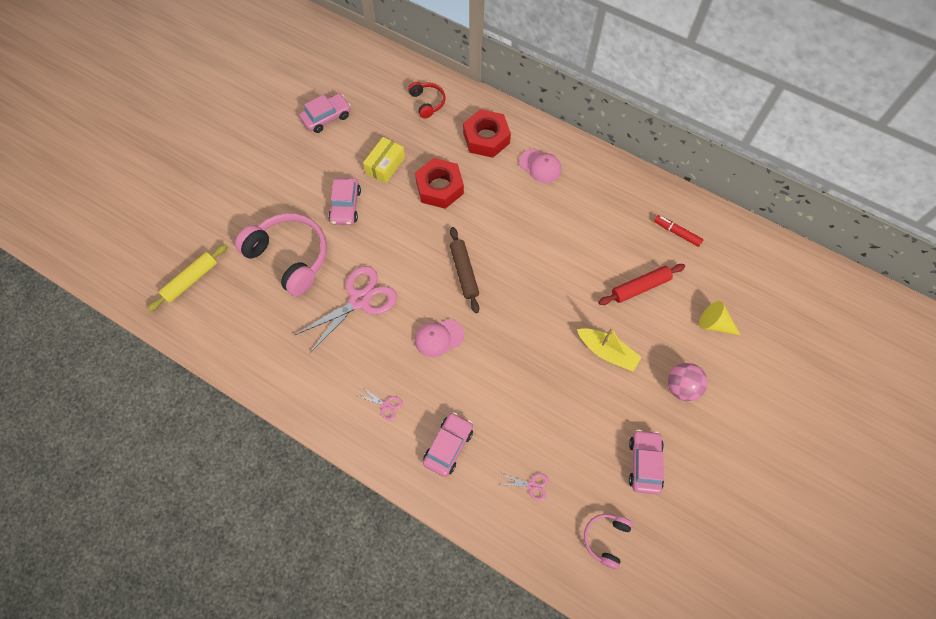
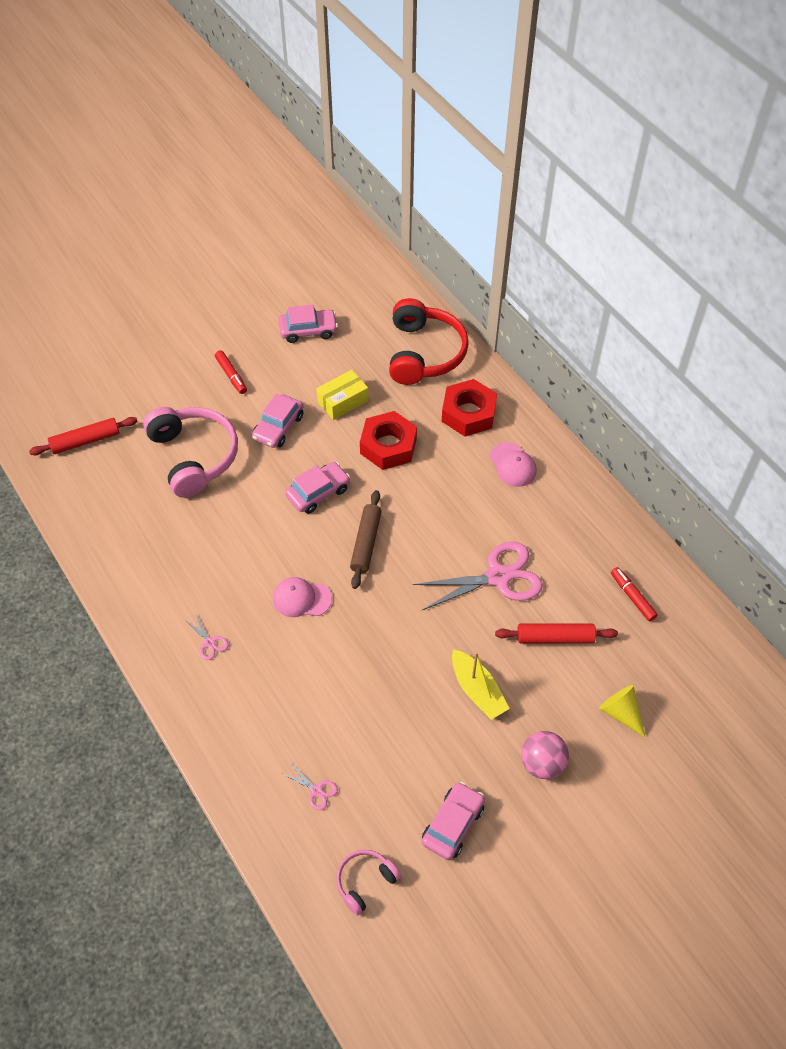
camera: 25 degrees right, 10 degrees down
(191, 280) = (85, 441): yellow rolling pin -> red rolling pin
(284, 178) = (231, 375): none -> red marker
(359, 300) = (240, 527): pink scissors -> pink scissors (498, 577)
(427, 102) = (424, 353): red headphones -> red headphones, size x1.99
(448, 446) = (251, 711): pink car -> pink car (318, 492)

